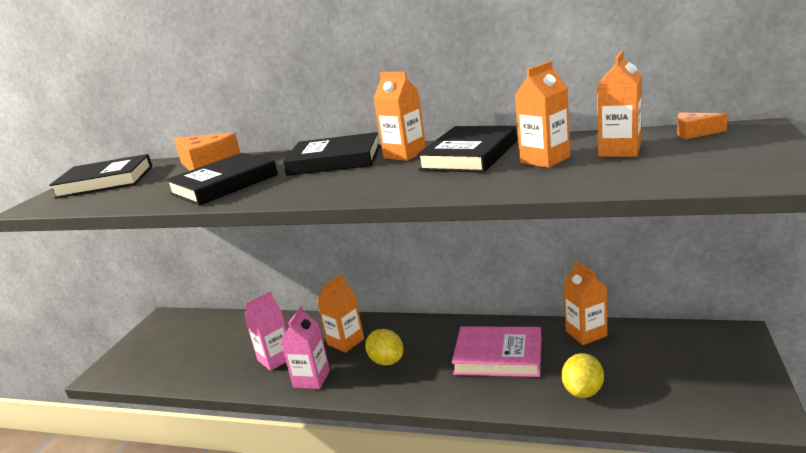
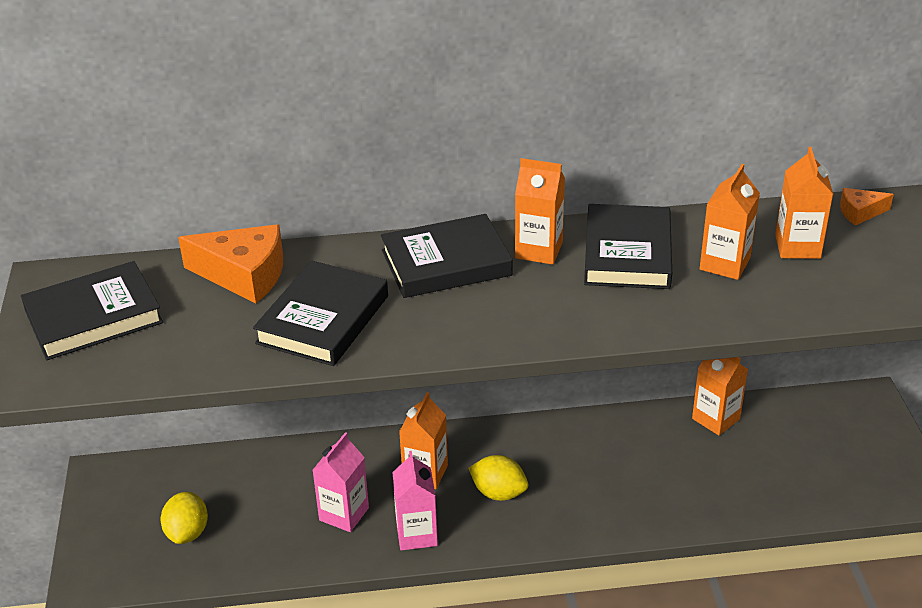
camera: 25 degrees left, 15 degrees up
(498, 356) = (631, 465): pink book -> none
(583, 391) = (742, 495): yellow lemon -> yellow lemon (187, 532)

